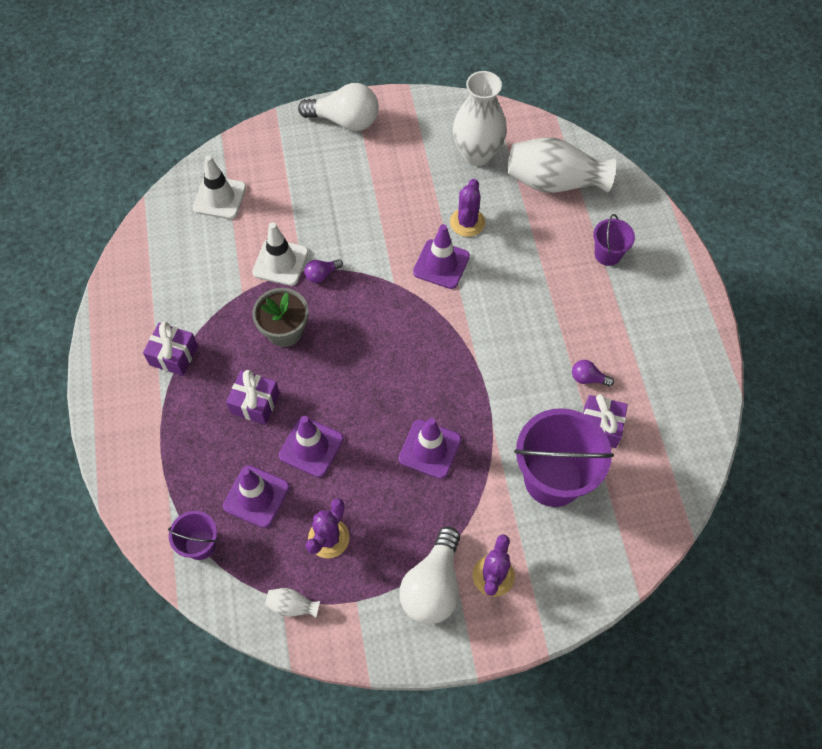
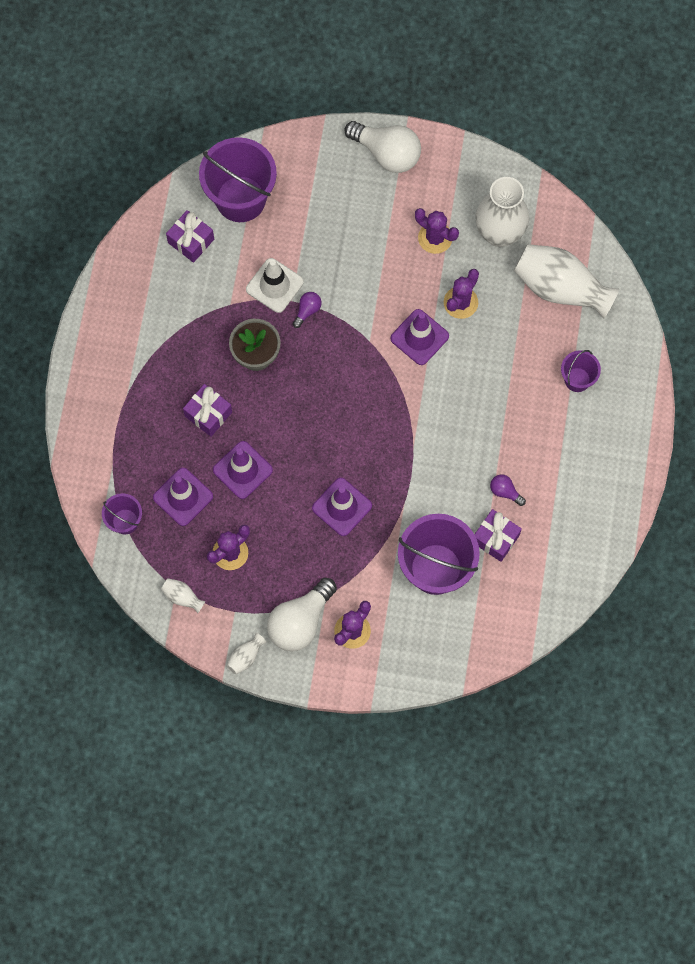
camera: 20 degrees right, 10 degrees up
(174, 355) = (152, 345): purple gift -> purple gift (191, 241)
(219, 198) = (240, 199): white traffic cone -> purple bucket
(321, 274) = (307, 310): purple light bulb -> purple light bulb turned 135 degrees clockwise
(387, 648) = (245, 657): none -> white vase
(419, 175) = (435, 238): none -> purple cactus

